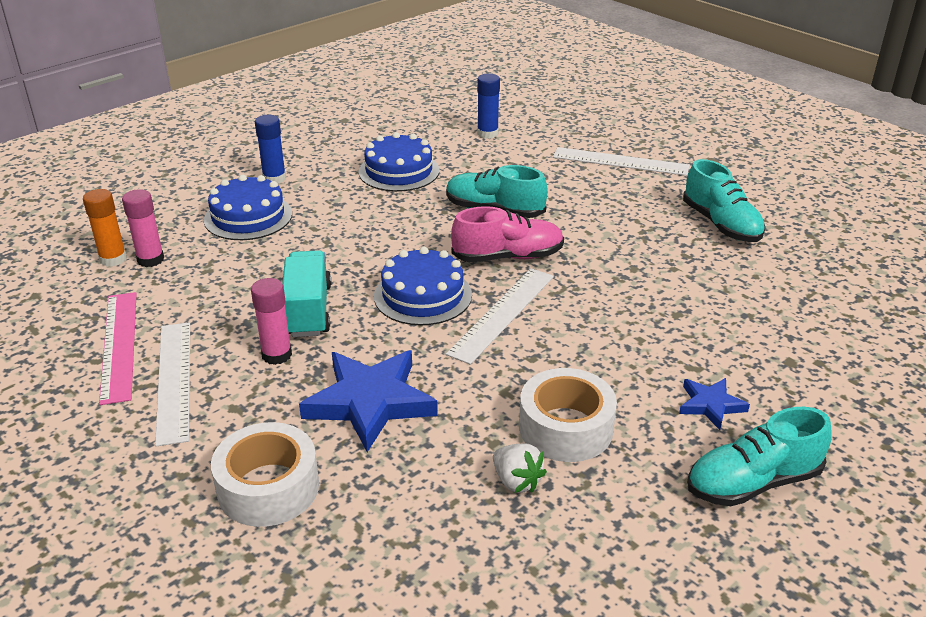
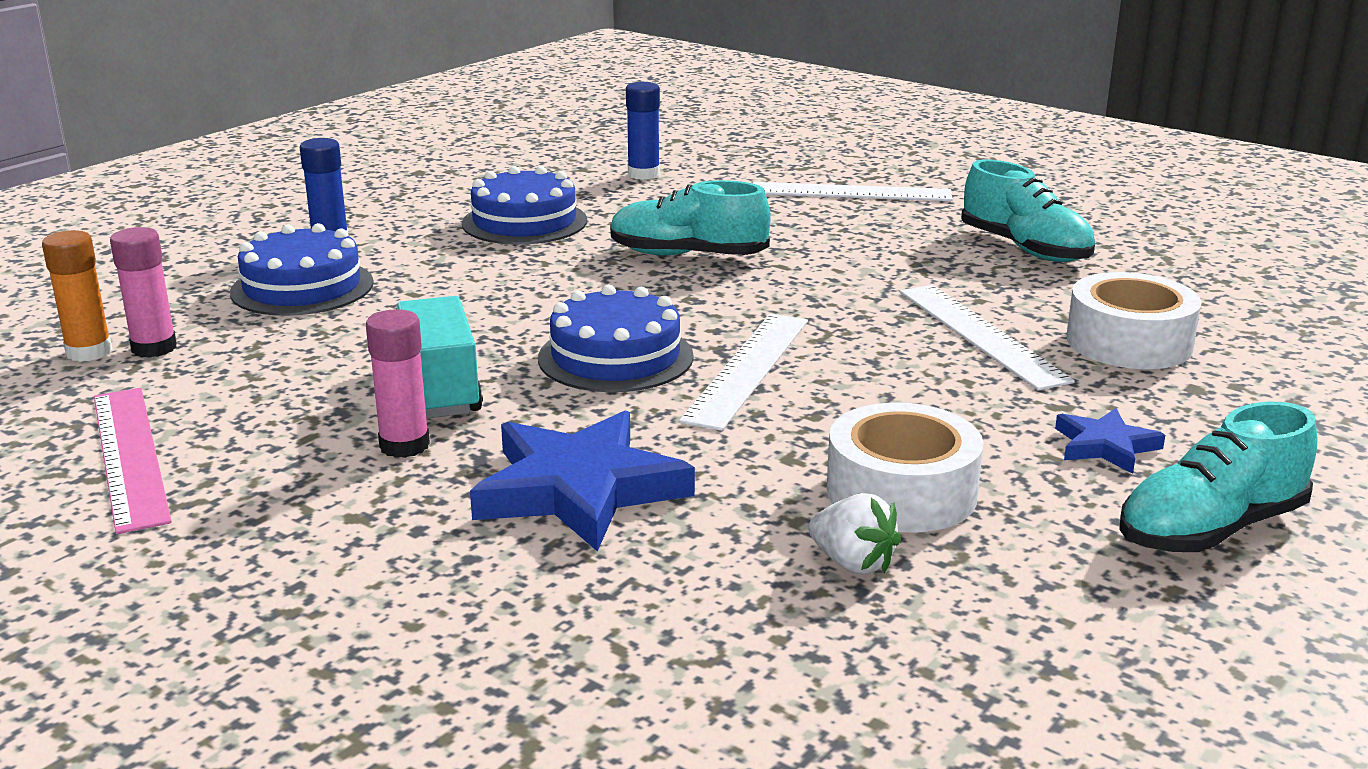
camera: 10 degrees left, 10 degrees down
(174, 380) = (240, 491): white ruler -> white ruler (981, 335)
(268, 487) = (447, 612): white tape -> white tape (1129, 342)
(508, 257) = (729, 304): pink shoe -> none

